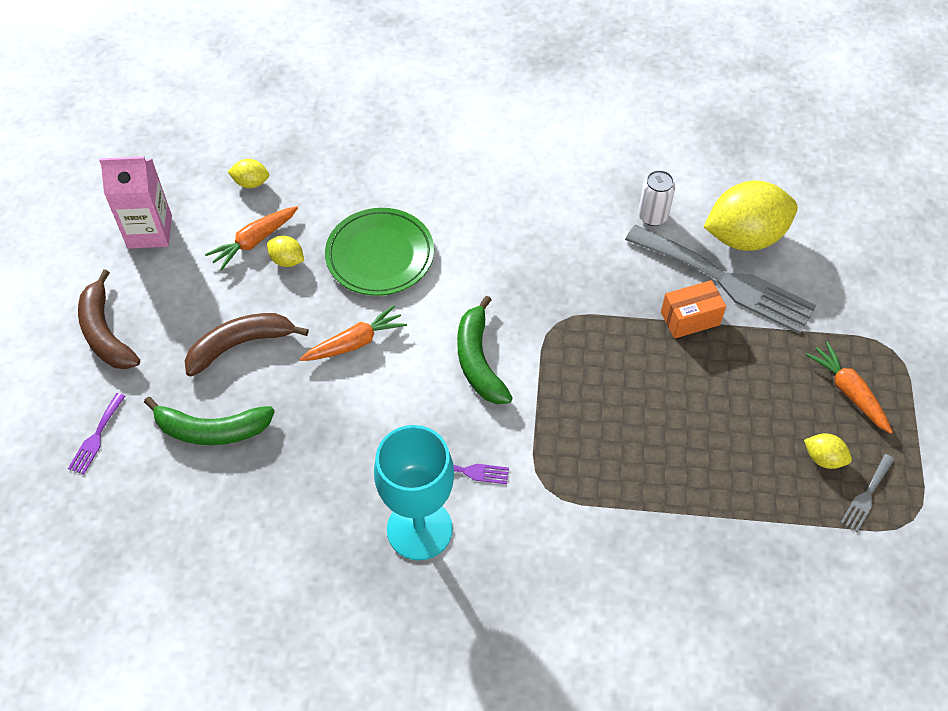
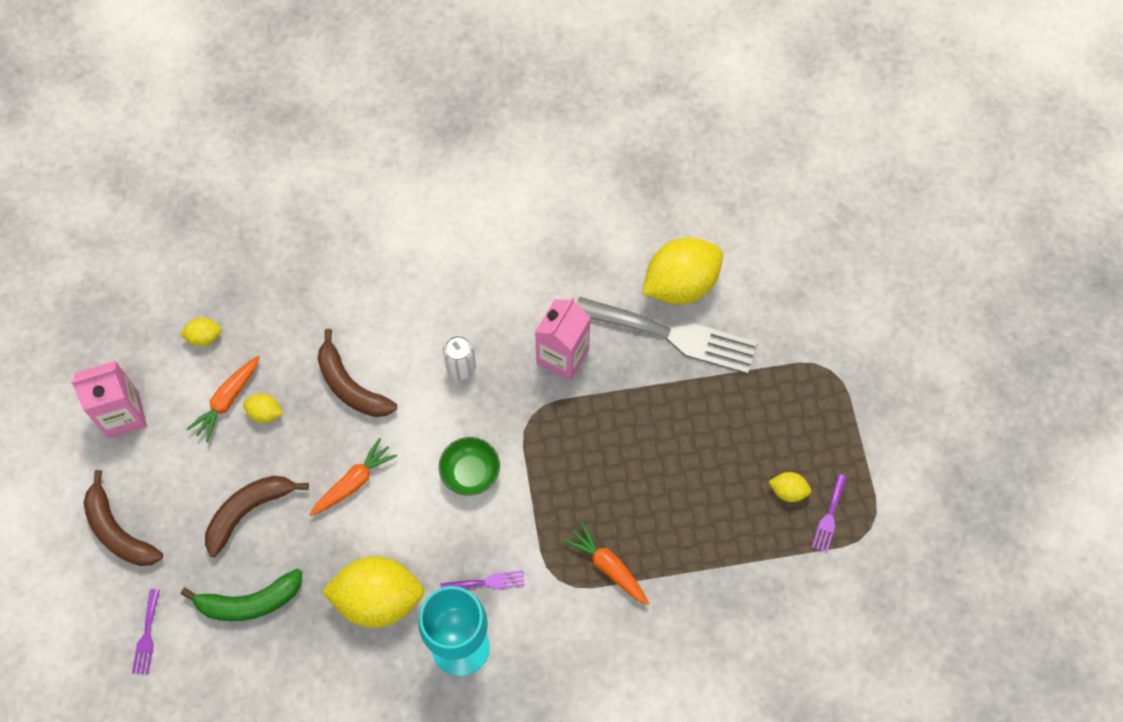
camera: 15 degrees left, 10 degrees up
(345, 460) = (378, 599): none -> yellow lemon
(380, 255) = (351, 386): green plate -> brown banana
(479, 361) = (470, 472): green banana -> green bowl
(604, 275) = (562, 356): none -> pink carton
(652, 216) = (593, 282): white can -> white can (461, 367)
(690, 318) = (648, 382): orange box -> none
(848, 392) = (798, 421): orange carrot -> orange carrot (608, 567)
(866, 495) = (829, 516): grey fork -> purple fork

